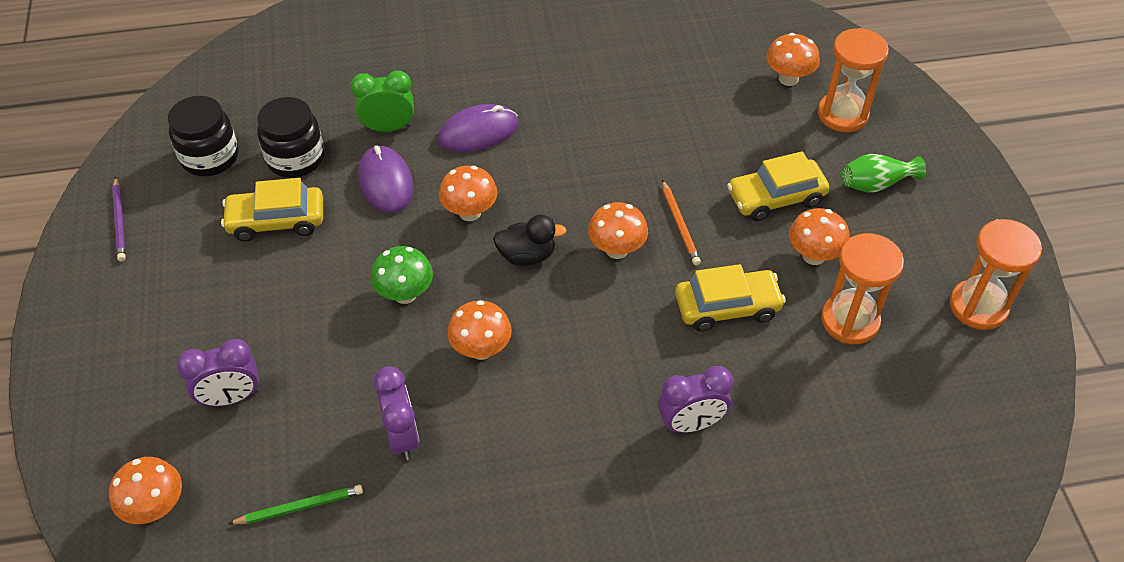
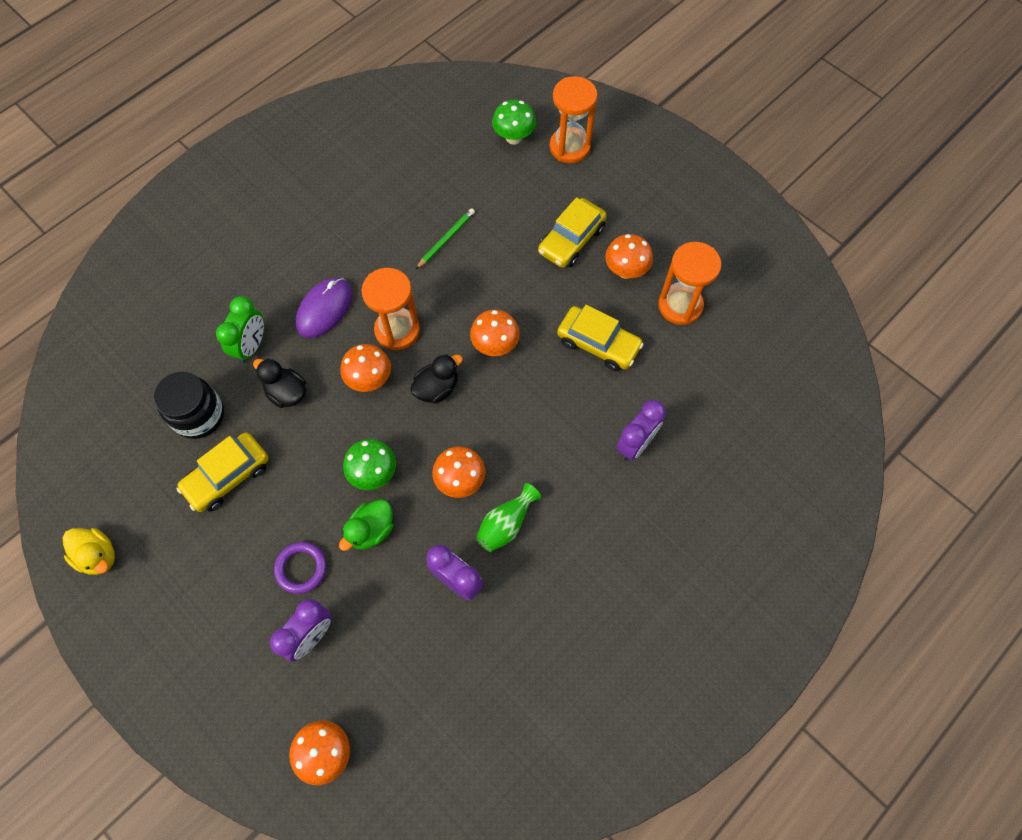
camera: 35 degrees left, 15 degrees up
(119, 221) = (98, 556): purple pencil -> yellow duck
(210, 157) = (127, 456): black jar -> none
(272, 335) = (301, 568): none -> purple ring
(299, 507) = (428, 679): green pencil -> green pencil (446, 239)
(361, 342) = (371, 530): none -> green duck
(386, 182) = (287, 392): purple mouse -> black duck
(388, 128) = (251, 346): green clock -> green clock turned 150 degrees clockwise
(679, 224) = (523, 299): orange pencil -> none
(727, 307) = (598, 344): yellow car -> yellow car turned 75 degrees clockwise
(788, 78) = (514, 137): orange mushroom -> green mushroom
(875, 184) = (627, 191): green vase -> green vase (506, 524)
(978, 307) = (748, 247): orange hourglass -> orange hourglass (397, 330)

